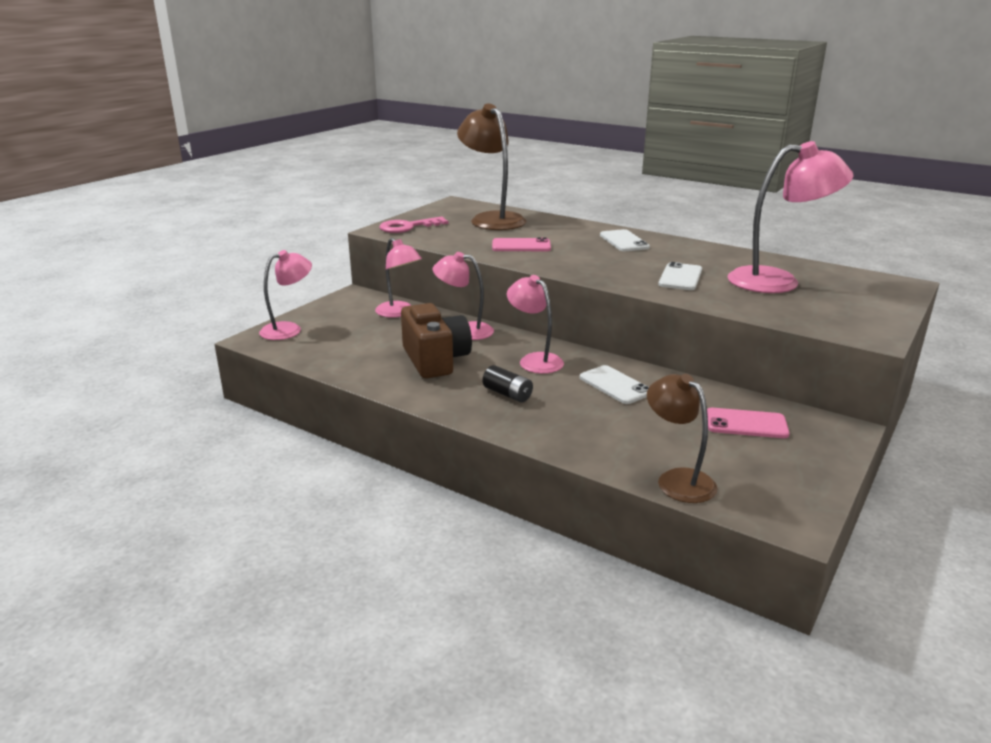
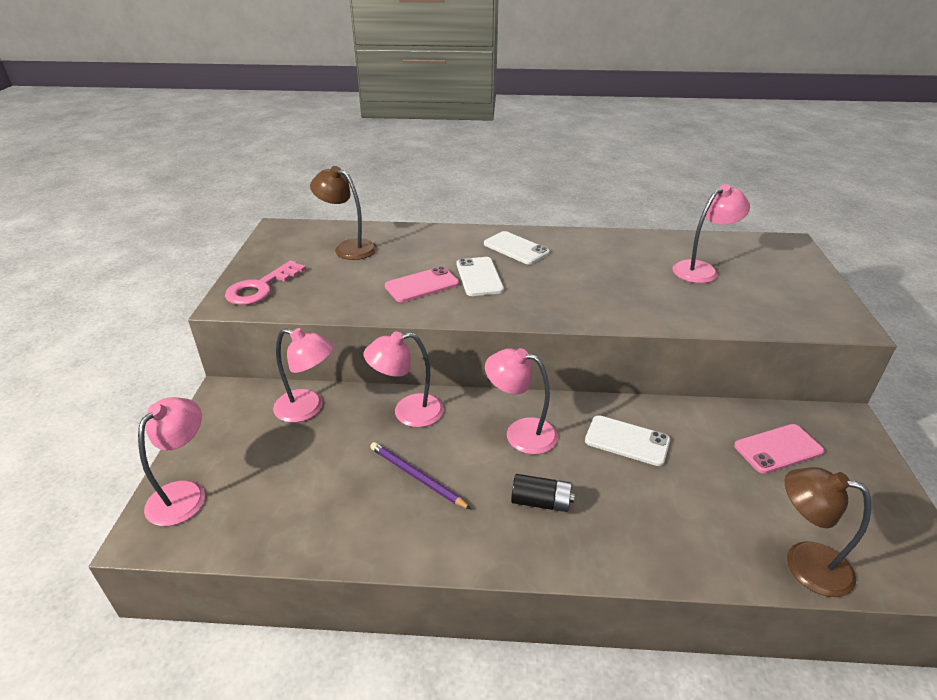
camera: 30 degrees left, 10 degrees up
(435, 360) = (416, 477): brown camera -> purple pencil
(492, 219) = (348, 248): brown lamp -> brown lamp, size x0.64
(680, 277) = (620, 290): white phone -> white phone (479, 277)
(777, 281) = (702, 269): pink lamp -> pink lamp, size x0.64

